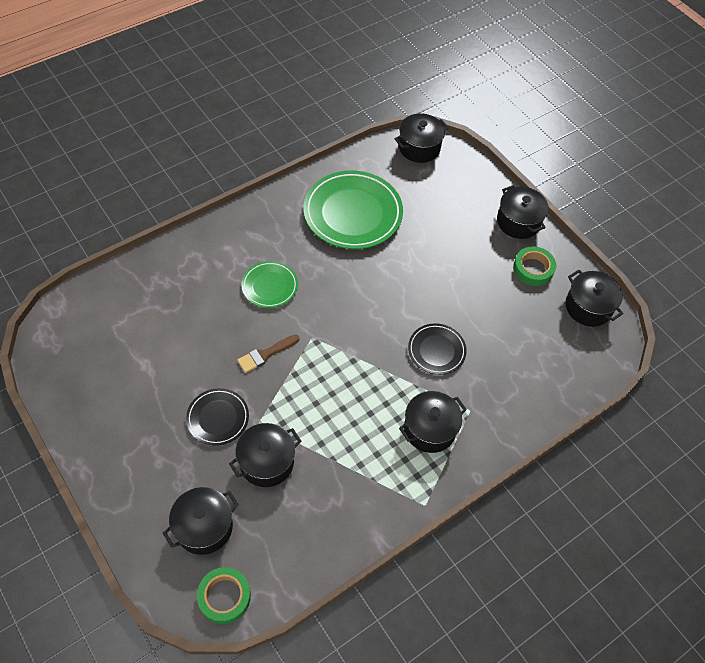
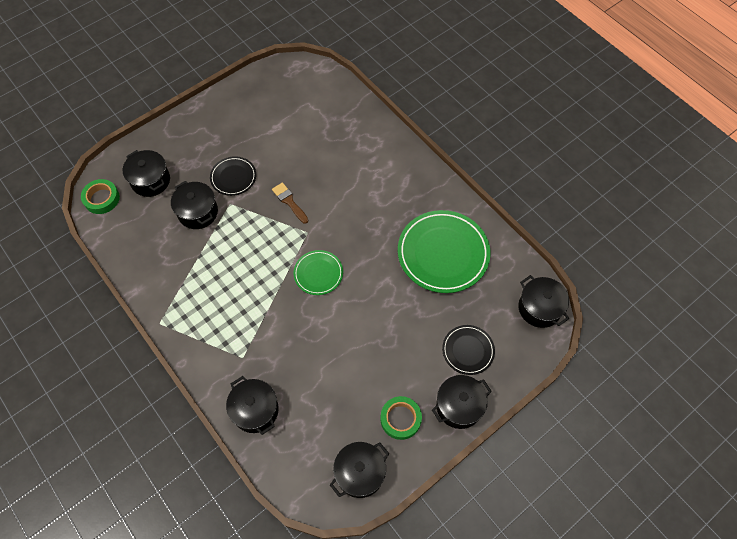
camera: 90 degrees right, 5 degrees up
(269, 286) = (354, 197): green plate -> green plate (318, 274)
(429, 429) = (224, 325): black pot -> black pot (255, 410)
(436, 350) = (300, 329): black plate -> black plate (468, 350)

